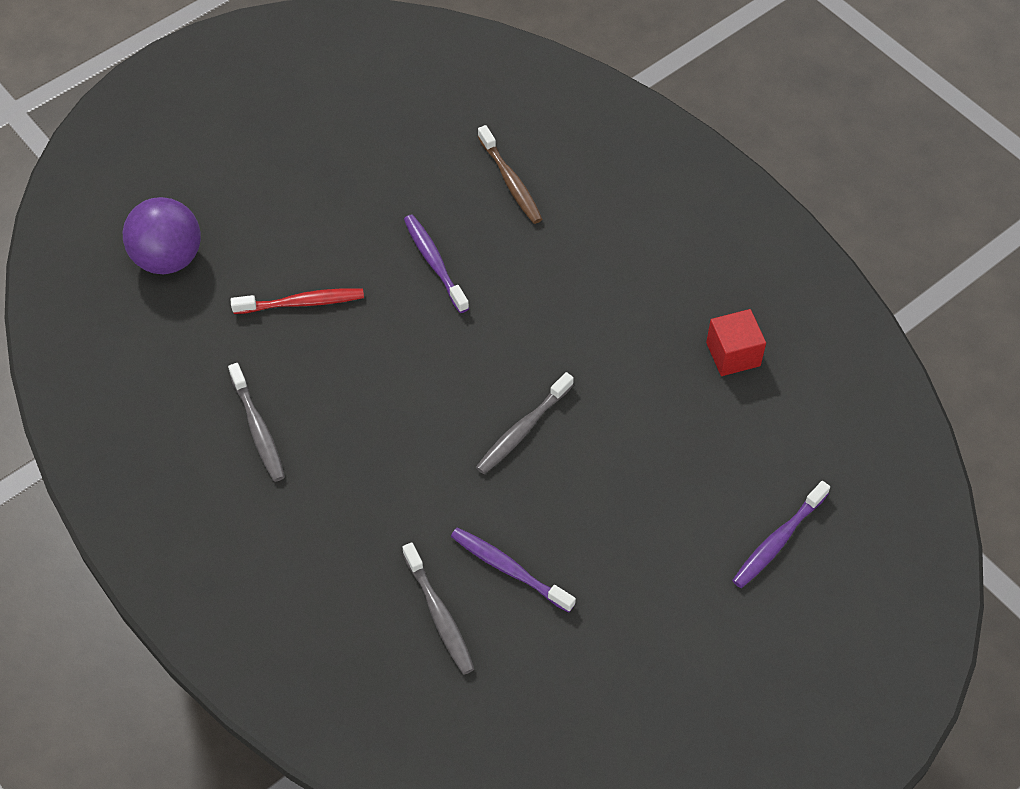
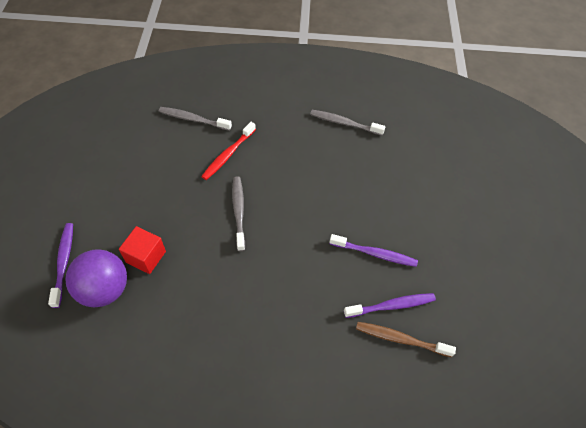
camera: 130 degrees right, 0 degrees up
(168, 258) = (476, 152): purple ball -> purple ball (105, 289)
(302, 303) = (401, 182): red toothbrush -> red toothbrush (228, 155)
(509, 569) = (182, 154): purple toothbrush -> purple toothbrush (391, 305)
(733, 354) = (170, 346): red cube -> red cube (146, 257)

